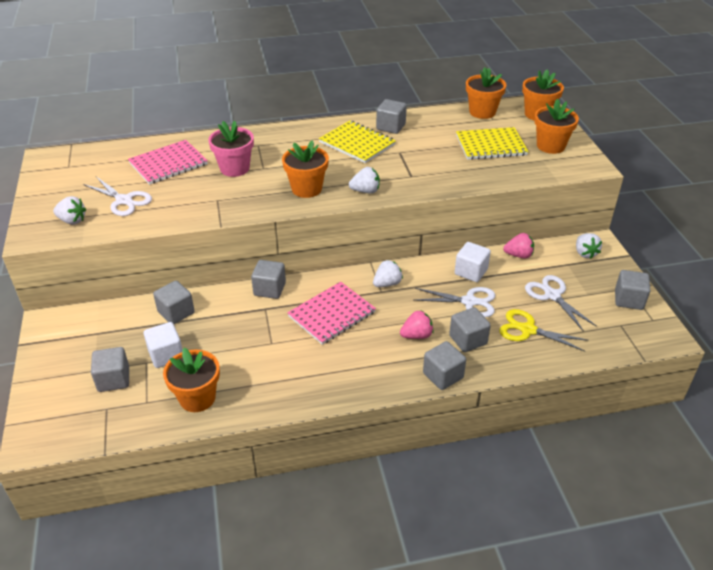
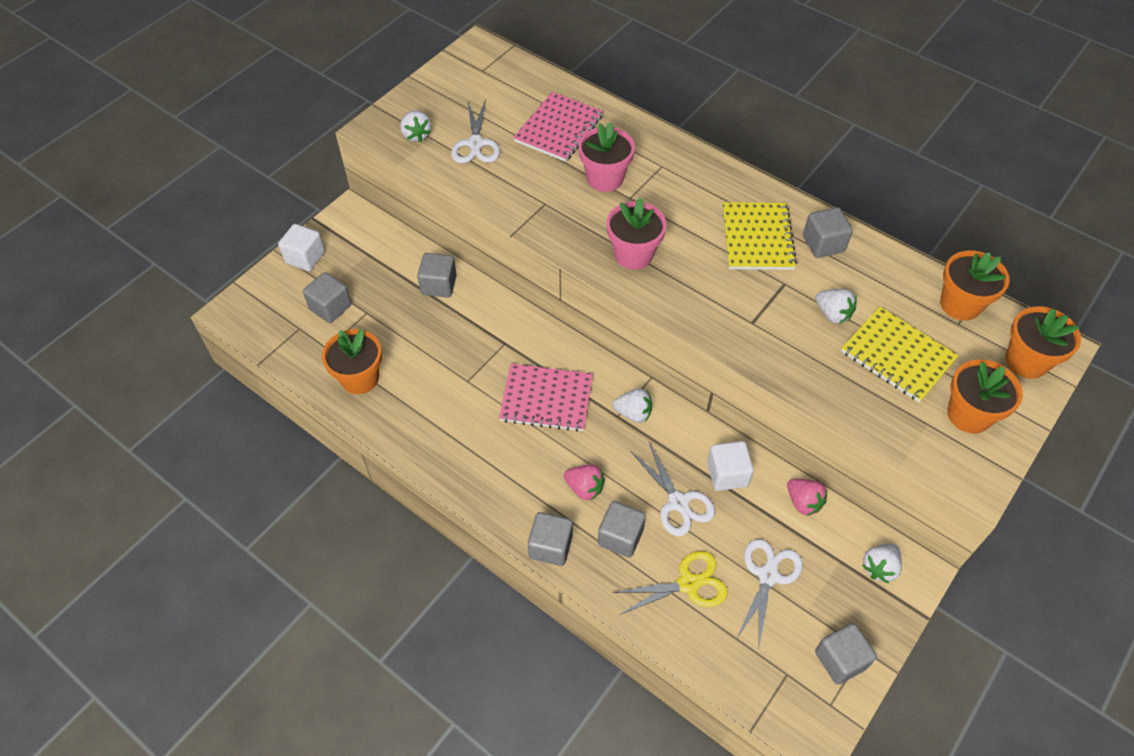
camera: 50 degrees right, 15 degrees up
(166, 355) = (386, 319): white cube -> white cube (305, 257)
(168, 164) = (558, 129): pink notebook -> pink notebook turned 75 degrees counterclockwise
(269, 289) = (532, 327): grey cube -> none
(306, 189) = (633, 254): orange flower pot -> pink flower pot
(365, 191) = (682, 302): white strawberry -> white strawberry (832, 314)
(528, 330) = (688, 584): yellow scissors -> yellow scissors turned 90 degrees clockwise

